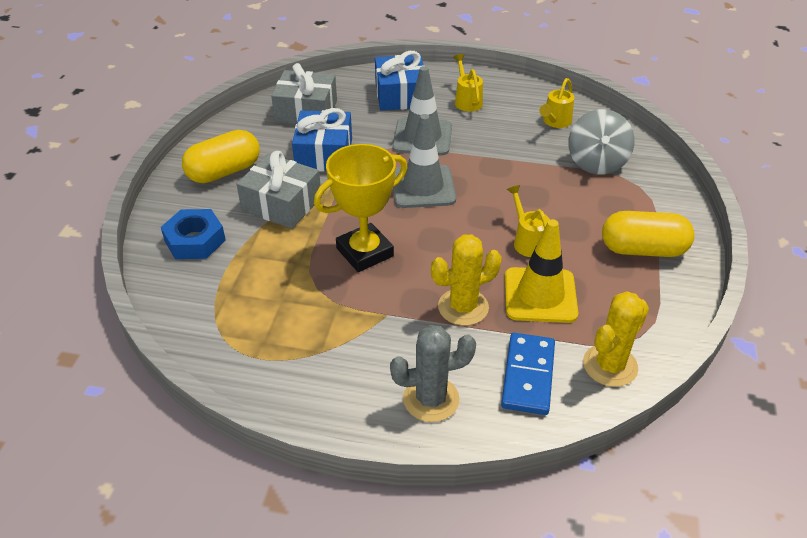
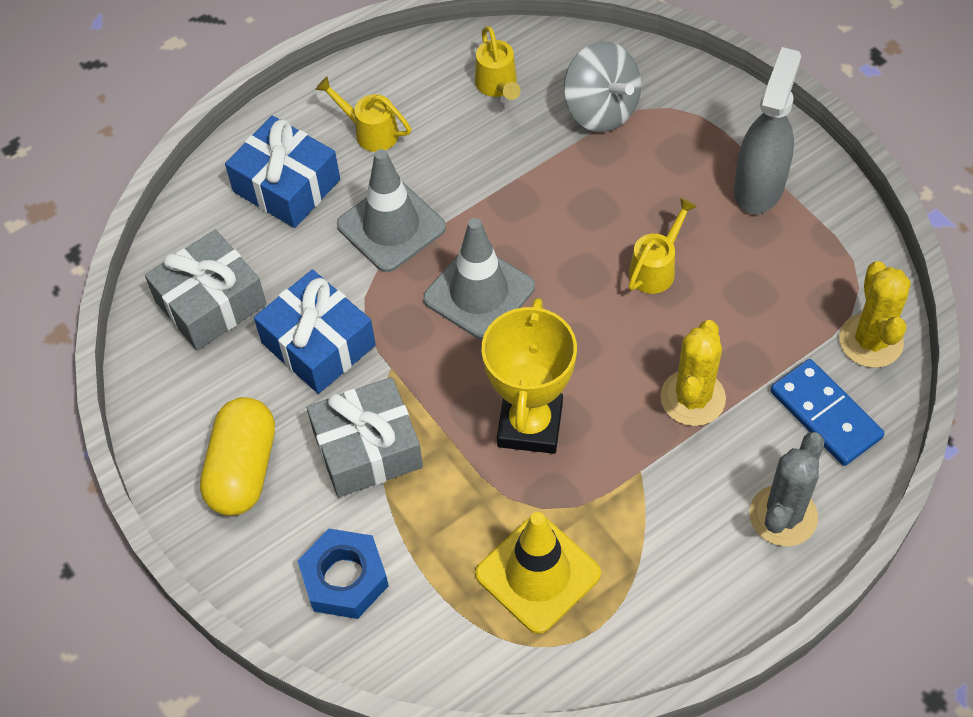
camera: 45 degrees left, 15 degrees up
(528, 241) = (656, 268): yellow watering can -> yellow watering can turned 105 degrees clockwise
(540, 295) = (737, 321): yellow traffic cone -> yellow traffic cone (538, 574)
(643, 250) = (759, 186): yellow capsule -> grey spray bottle

